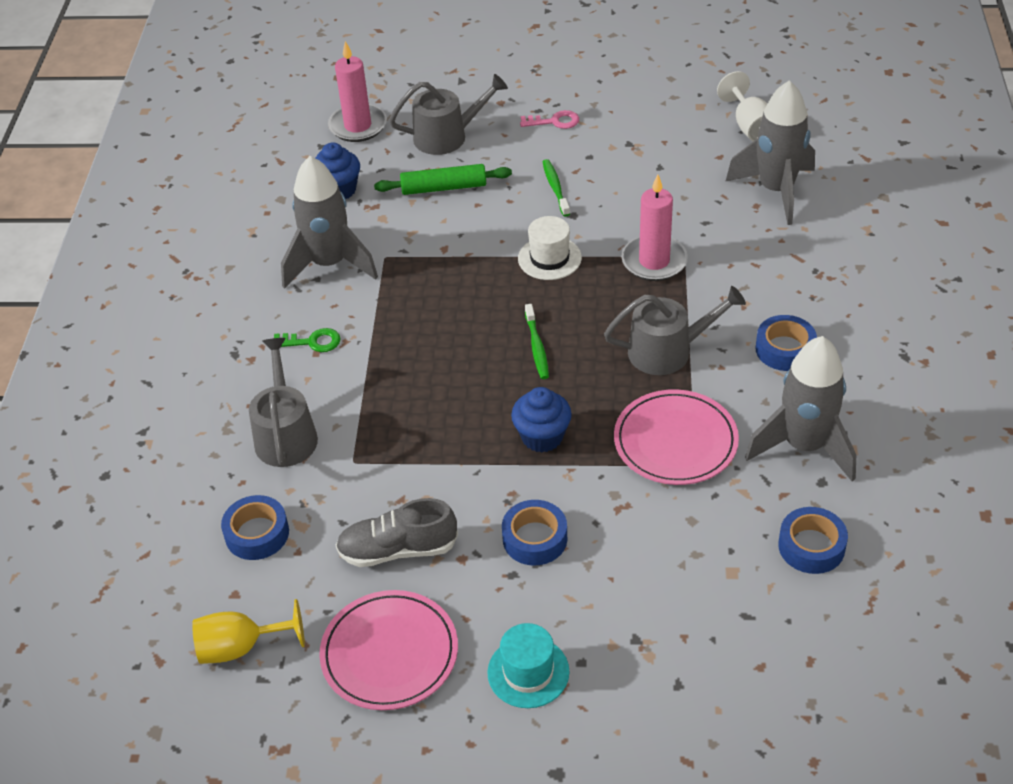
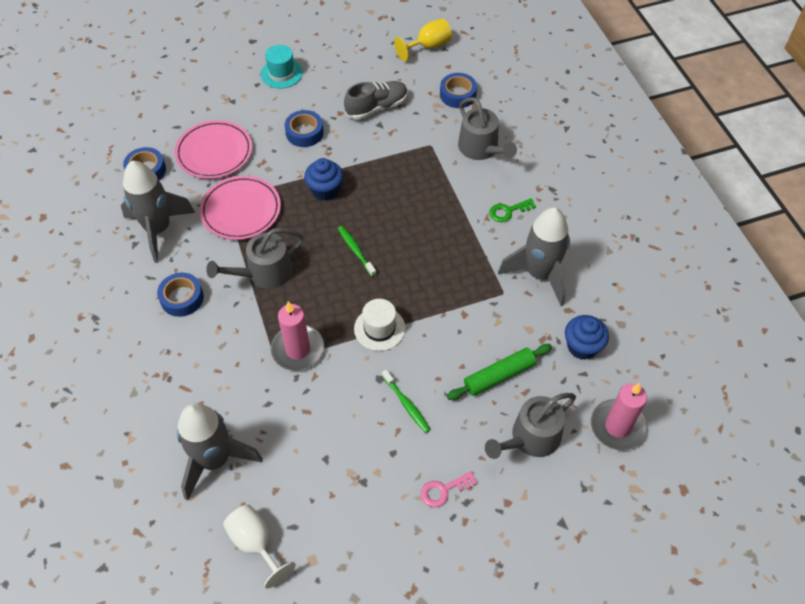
camera: 155 degrees right, 10 degrees up
(389, 653) = (354, 63): pink plate -> pink plate (214, 152)

